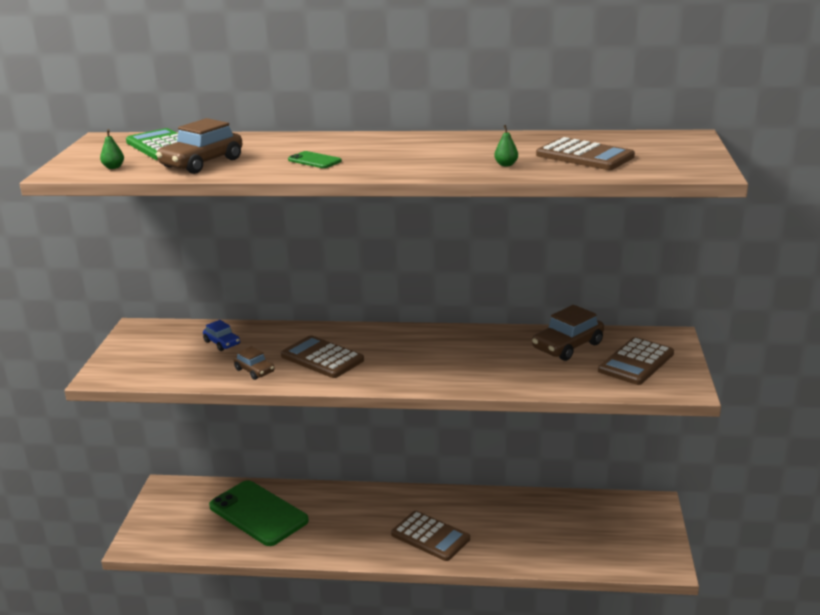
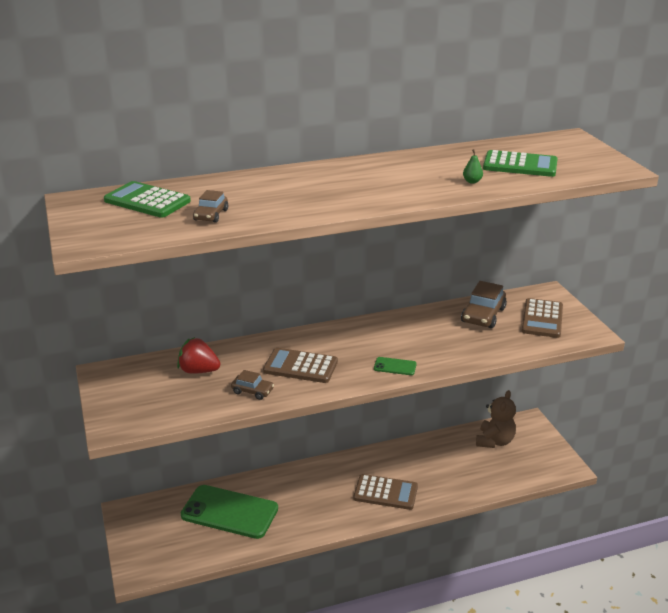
camera: 25 degrees left, 5 degrees up
(113, 167) = (130, 232): green pear -> none
(202, 163) = (211, 215): brown car -> brown car, size x0.58
(222, 343) = (198, 371): blue car -> red strawberry
(314, 160) = (310, 198): green phone -> green phone (395, 366)
(584, 156) = (520, 165): brown calculator -> green calculator
(595, 515) = (494, 441): none -> brown teddy bear

